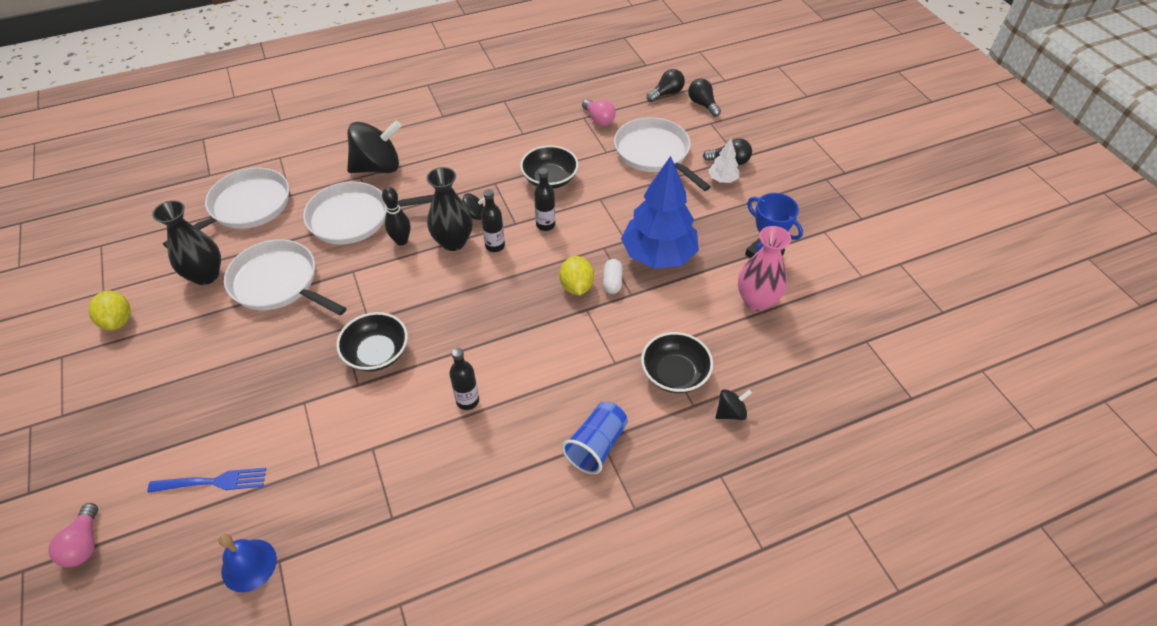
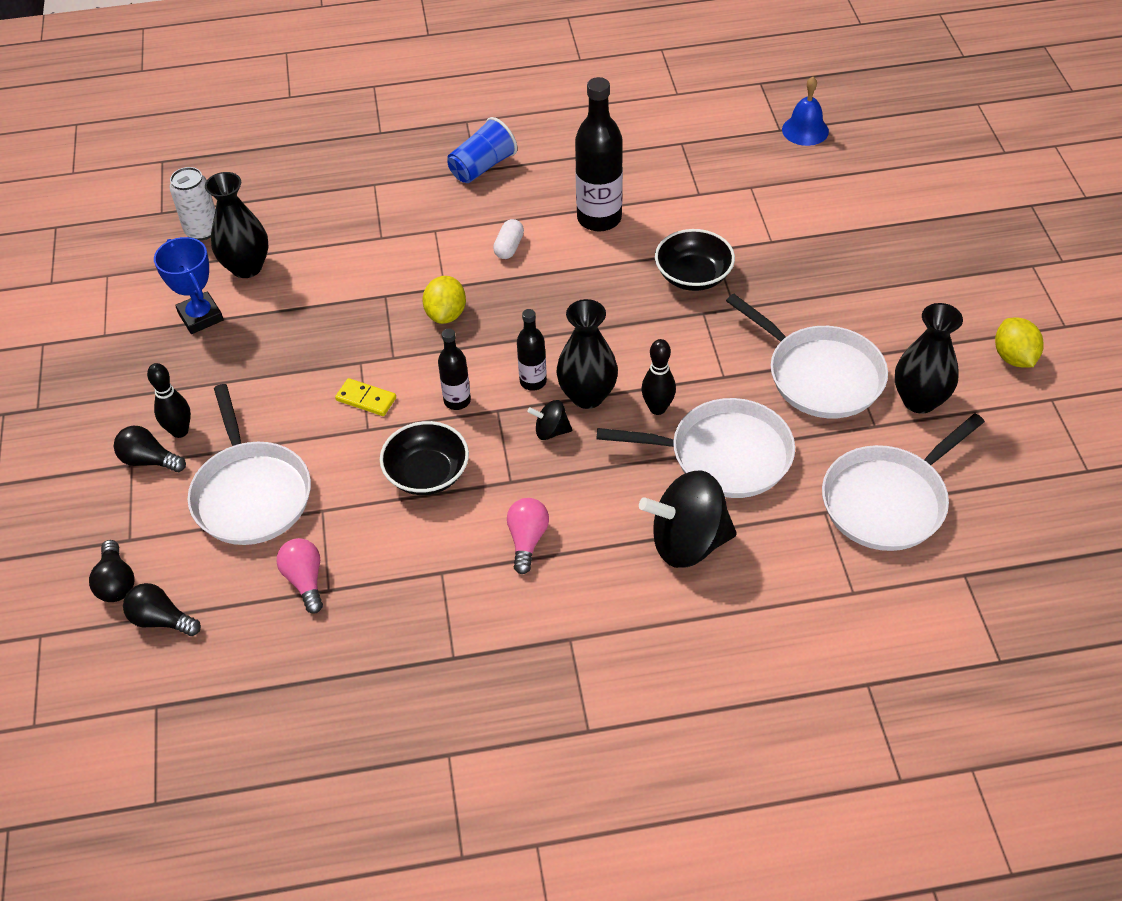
camera: 165 degrees left, 0 degrees up
(84, 544) = (957, 161): pink light bulb -> pink light bulb (527, 540)
(213, 482) = (851, 189): blue fork -> none
(467, 401) = (599, 218): black bottle -> black bottle, size x1.83
(609, 216) = (366, 399): none -> yellow domino
(612, 282) = (401, 312): white capsule -> white capsule (509, 247)
(658, 255) = (329, 336): blue tree -> none
(666, 93) = (161, 620): black light bulb -> black light bulb turned 45 degrees clockwise
(674, 374) = (378, 211): black bowl -> none
(722, 179) = (180, 431): white tree -> black bowling pin
(730, 412) = (342, 173): black spinning top -> none
(756, 300) = (246, 267): pink vase -> black vase
(817, 328) = (202, 230): none -> white can

